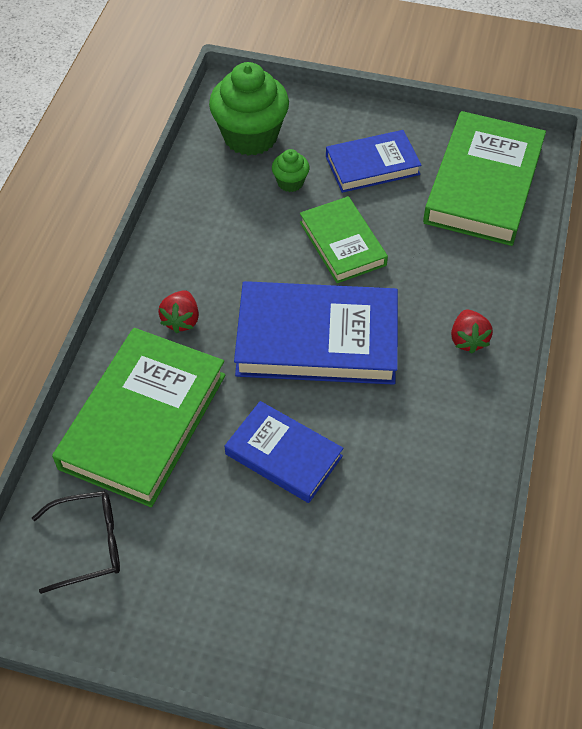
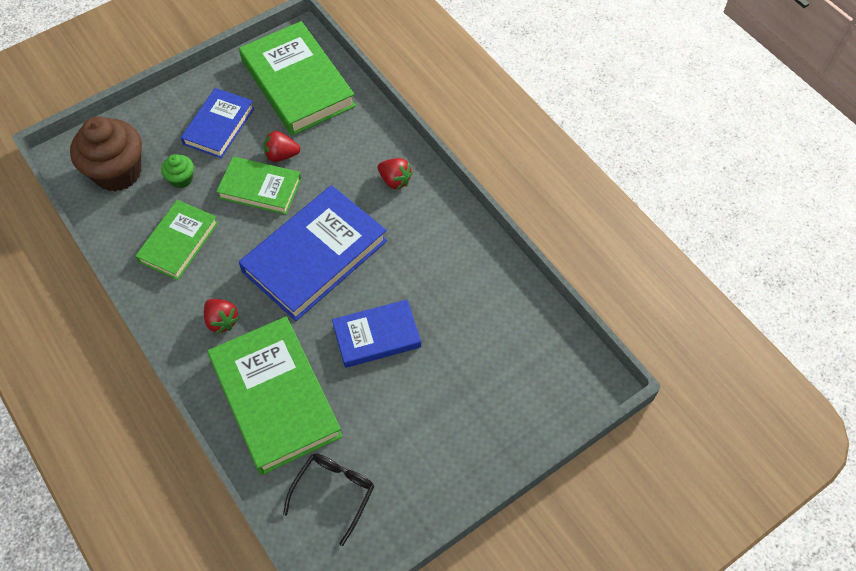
camera: 50 degrees left, 5 degrees up
(227, 229) = (178, 242): none -> green book
(250, 136) = (118, 172): green cupcake -> brown cupcake
(394, 232) = (281, 155): none -> red strawberry

